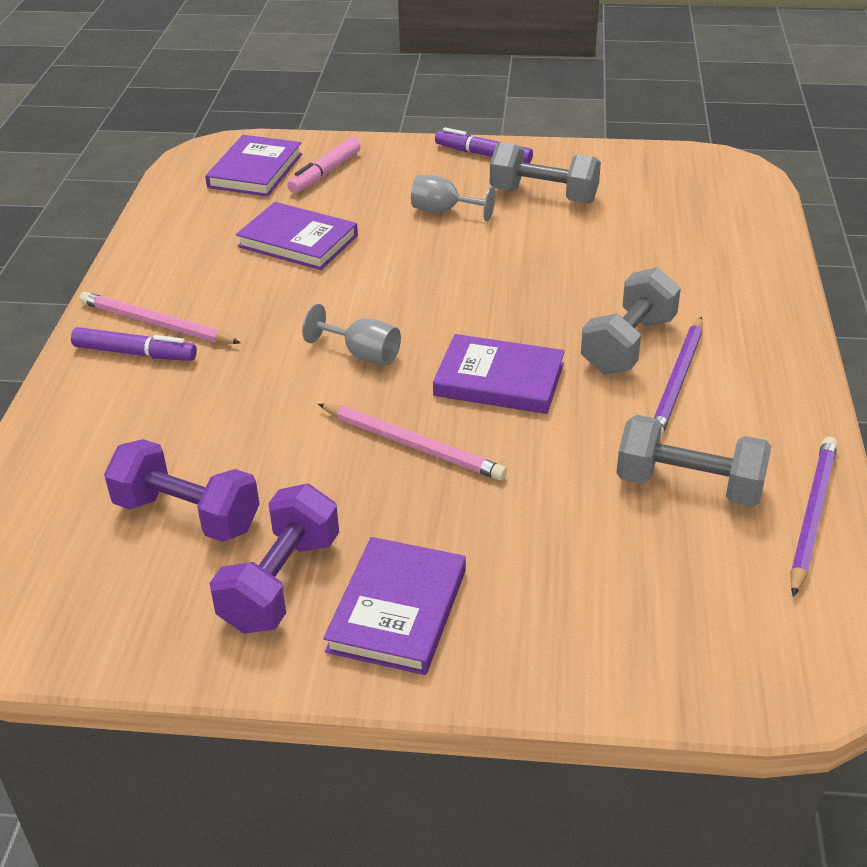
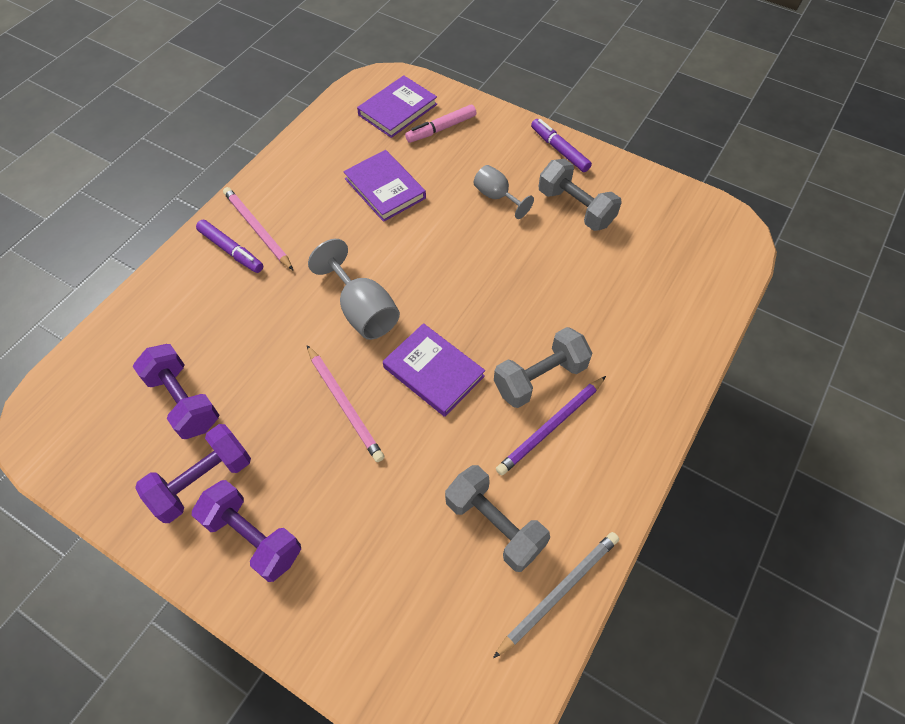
camera: 25 degrees right, 20 degrees up
(362, 354) = (362, 310): grey goblet -> grey goblet, size x1.56
(398, 610) = (253, 537): purple book -> purple dumbbell
(811, 515) = (558, 592): purple pencil -> grey pencil

